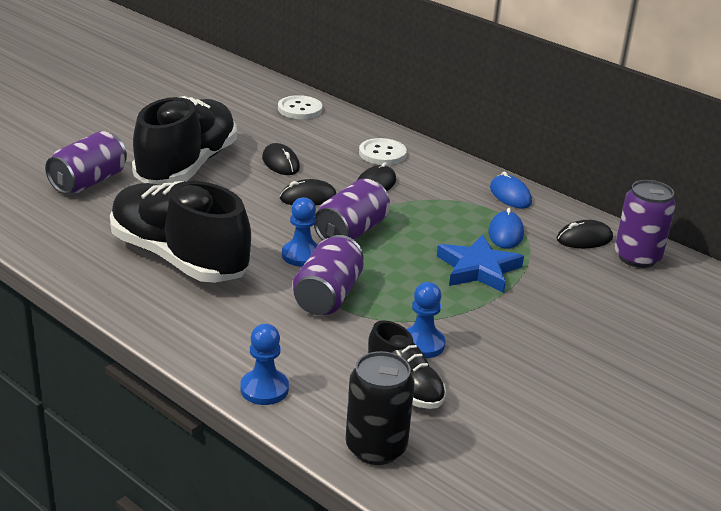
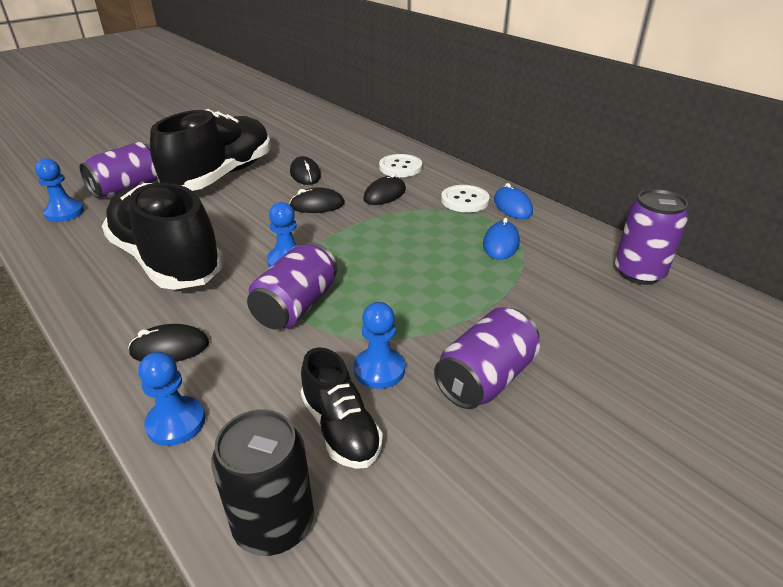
camera: 10 degrees right, 5 degrees up
(35, 211) = (64, 212): none -> blue pawn
(300, 109) = (341, 131): white button -> white button (465, 200)
(351, 232) = (346, 239): purple can -> purple can (485, 378)
(478, 269) = (464, 281): blue star -> none
(584, 239) = (582, 251): black mouse -> black mouse (170, 348)

